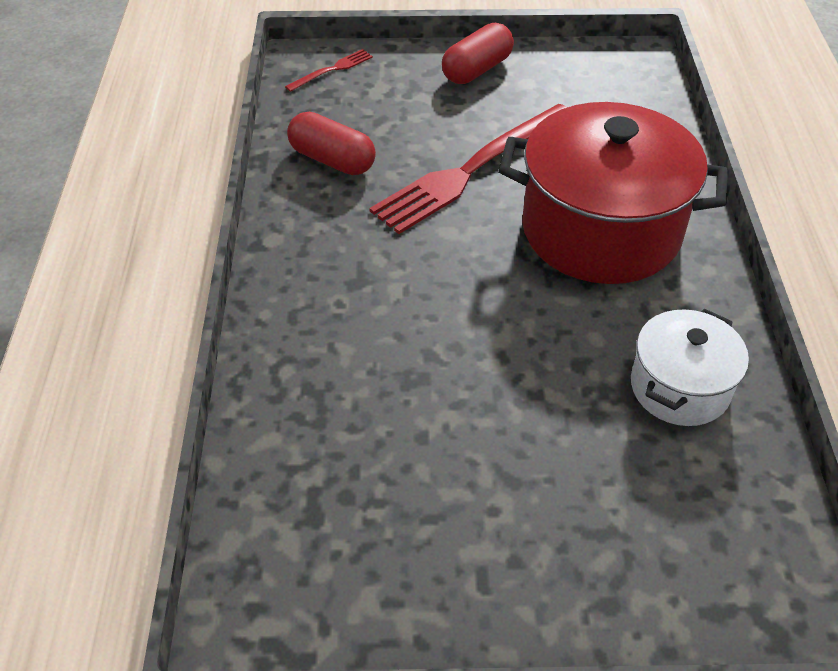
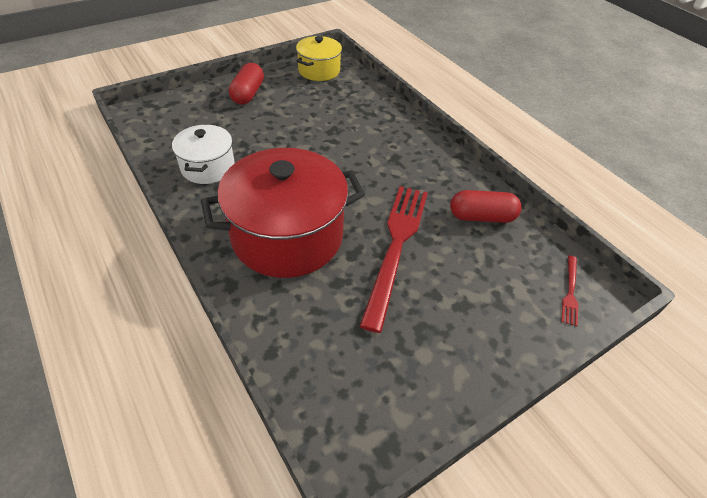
camera: 145 degrees right, 0 degrees up
(308, 580) = (319, 70): none -> yellow pot
(477, 70) = (474, 350): red capsule -> red capsule (248, 94)

